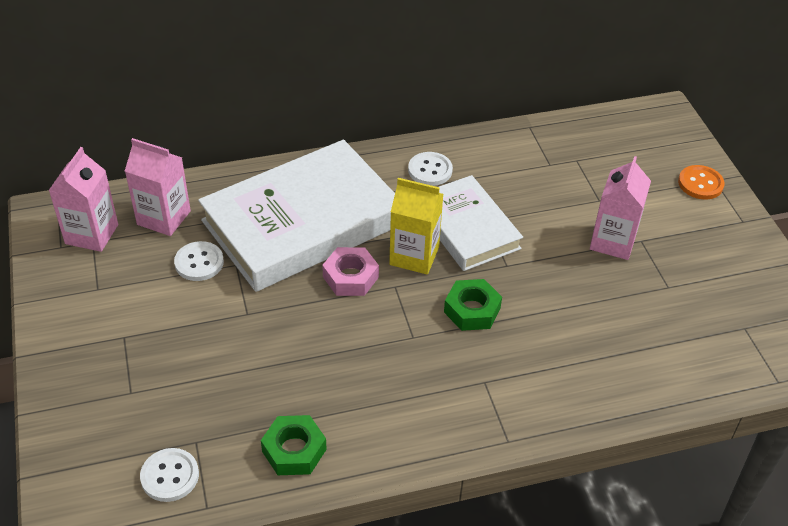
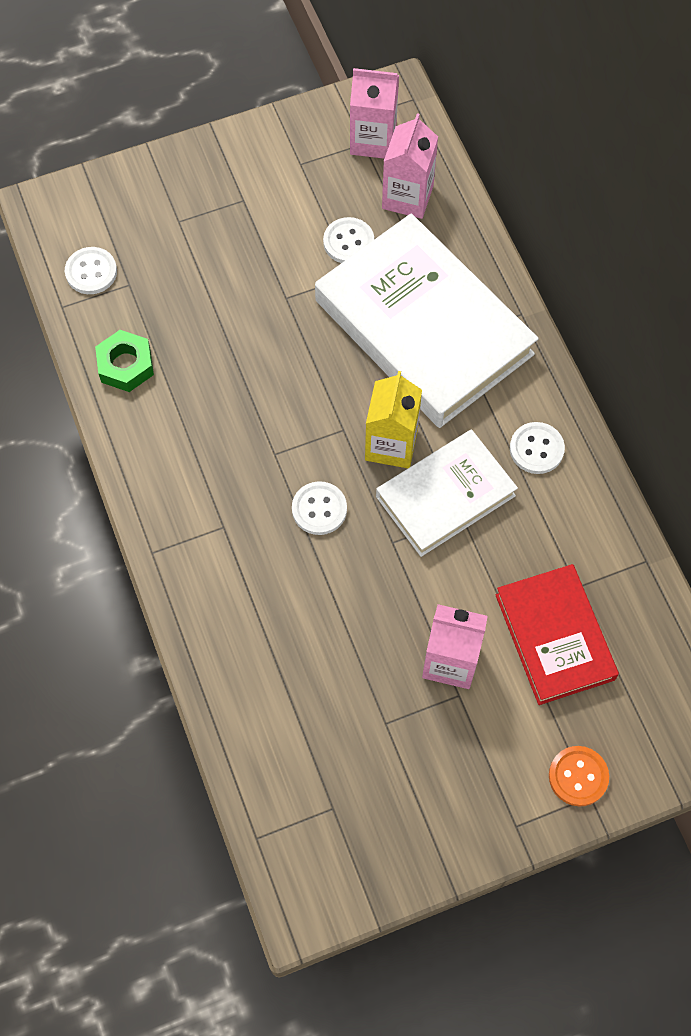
camera: 85 degrees right, 20 degrees up
(350, 277) = (350, 385): pink nut -> none
(472, 310) = (319, 509): green nut -> white button
(591, 181) = (554, 637): none -> red book

